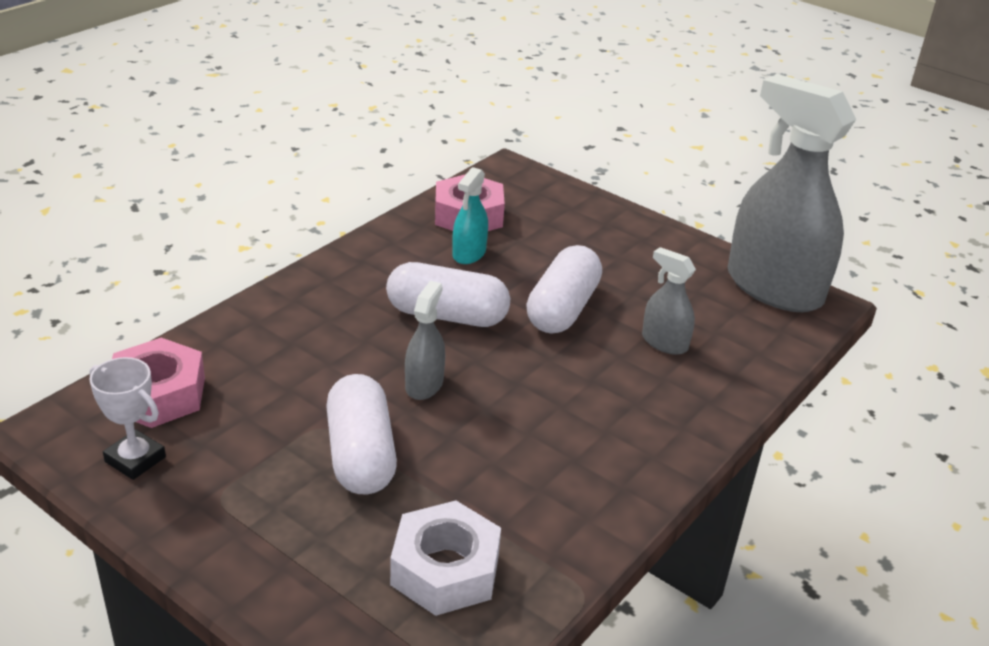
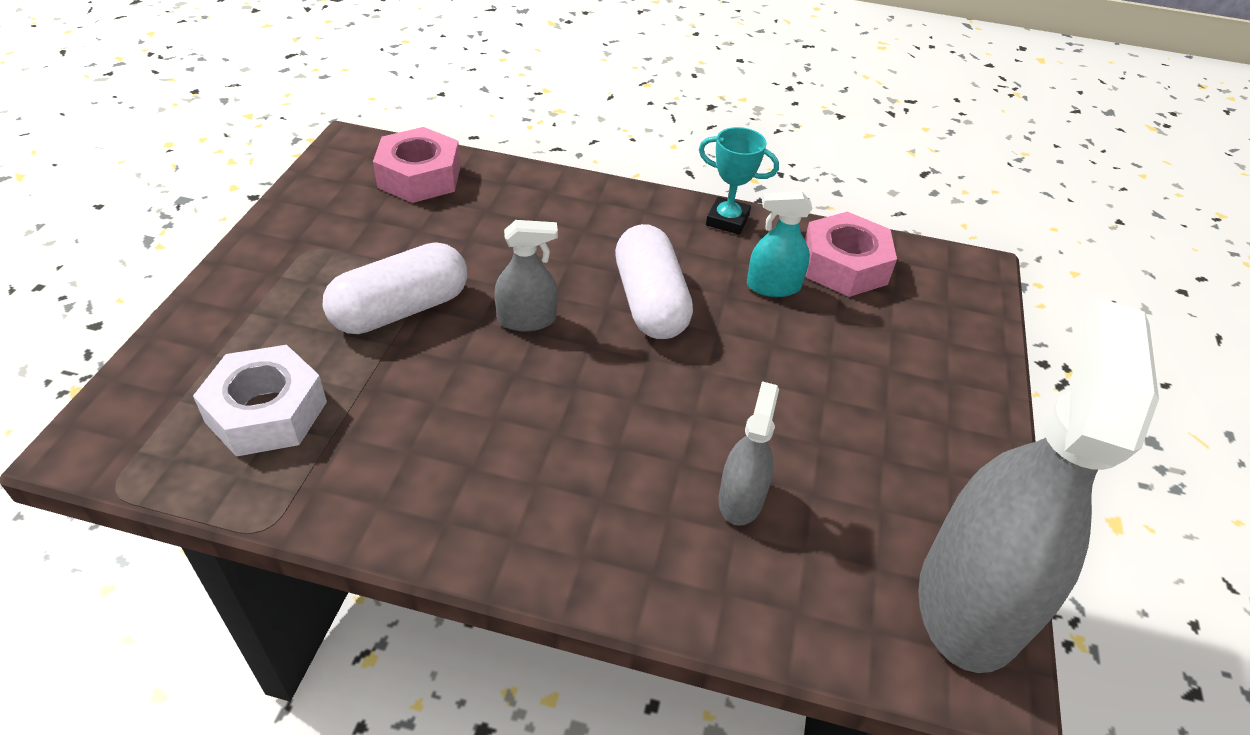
camera: 65 degrees right, 10 degrees up
(135, 459) = (336, 193): white trophy -> none
(375, 245) = (727, 220): none -> turquoise trophy
(563, 309) = (734, 387): white capsule -> none

